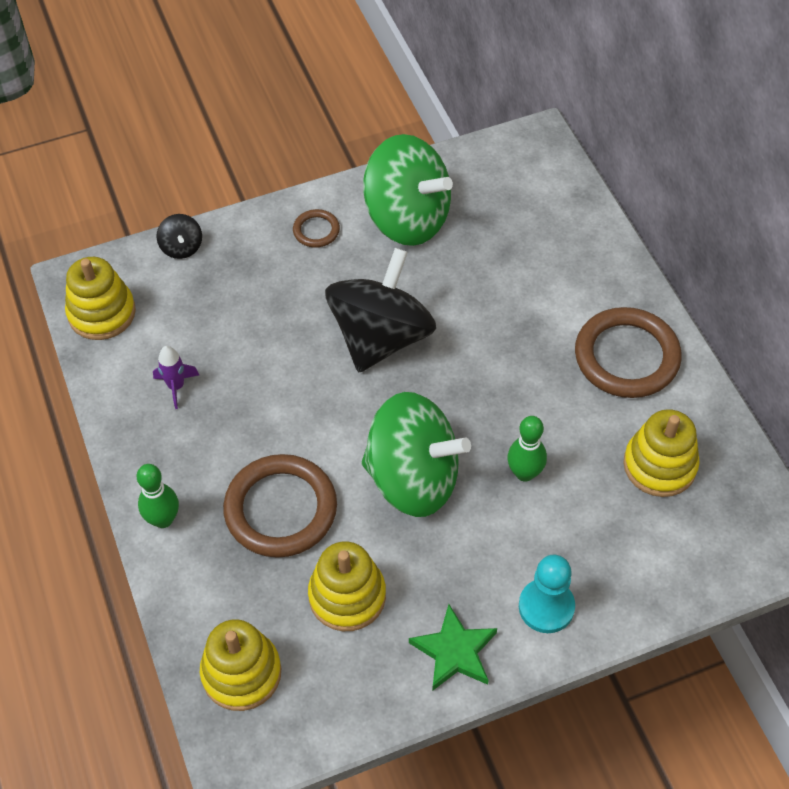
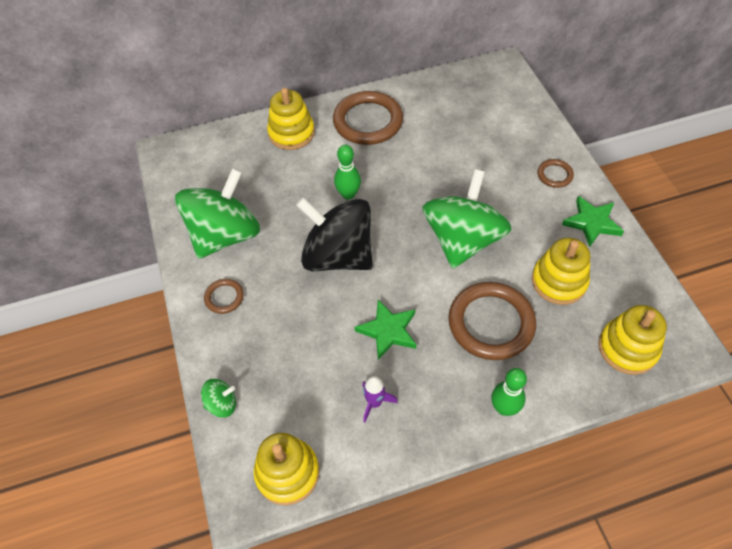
camera: 85 degrees left, 0 degrees up
(181, 247) = (222, 404): black spinning top -> green spinning top
(270, 396) = (388, 331): none -> green star
(524, 473) = (457, 179): green bowling pin -> green bowling pin (348, 194)
(546, 607) = (554, 175): turquoise pawn -> brown ring
(659, 465) = (451, 114): yellow stacking toy -> yellow stacking toy (291, 133)

